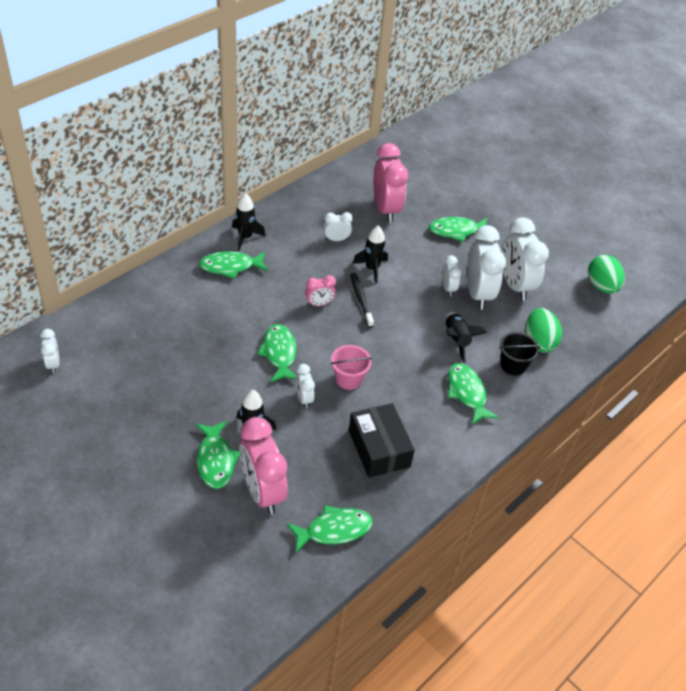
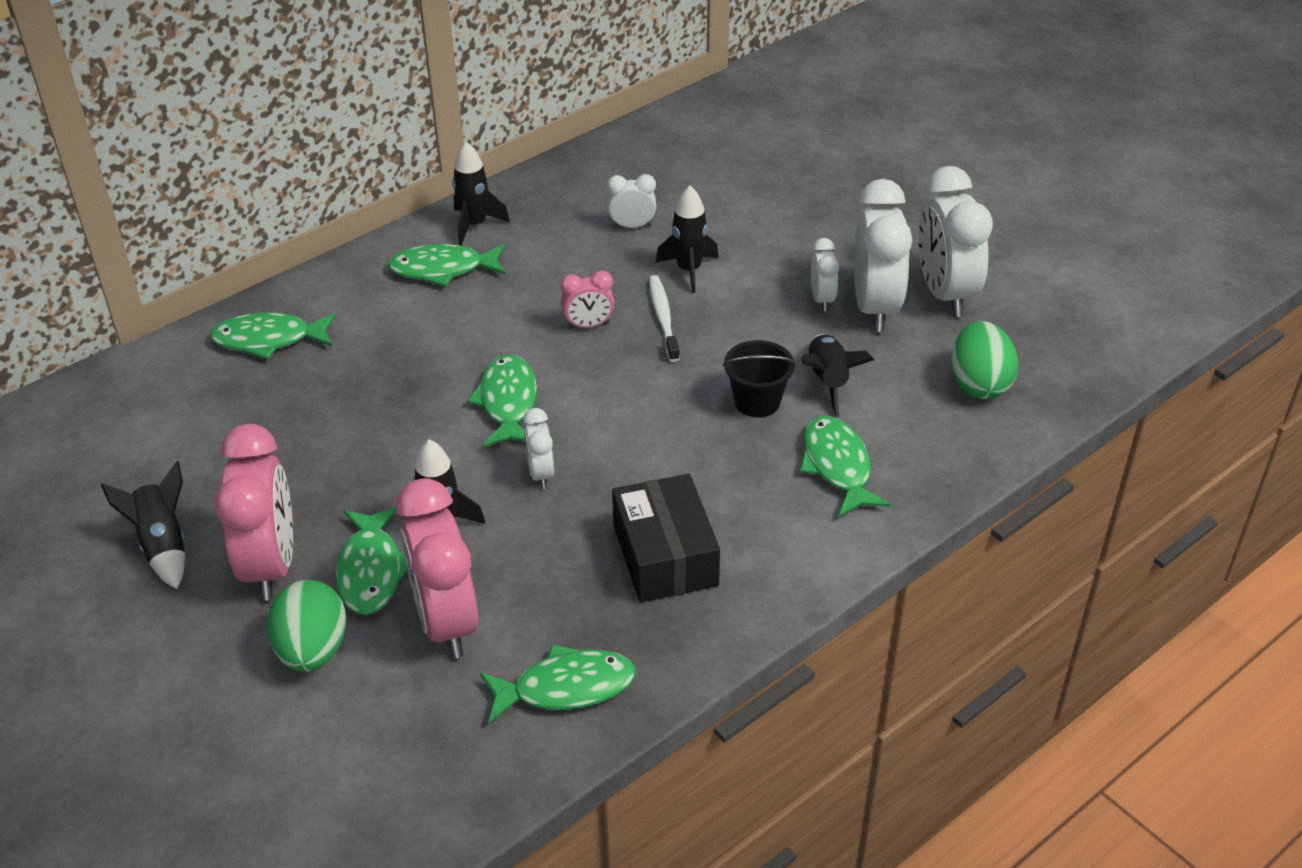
camera: 10 degrees right, 5 degrees down
(53, 364) = (120, 419): white clock -> none
(92, 445) = (163, 545): none -> black rocket
(348, 379) = (624, 443): pink bucket -> none
(361, 299) = (663, 318): black toothbrush -> white toothbrush
(385, 209) = (725, 179): pink clock -> pink clock (270, 565)
(456, 231) = (847, 210): green fish -> green fish (268, 340)
(513, 365) = (927, 422): black bucket -> black bucket (757, 401)
(601, 286) = (1106, 294): green egg -> green egg (313, 650)

